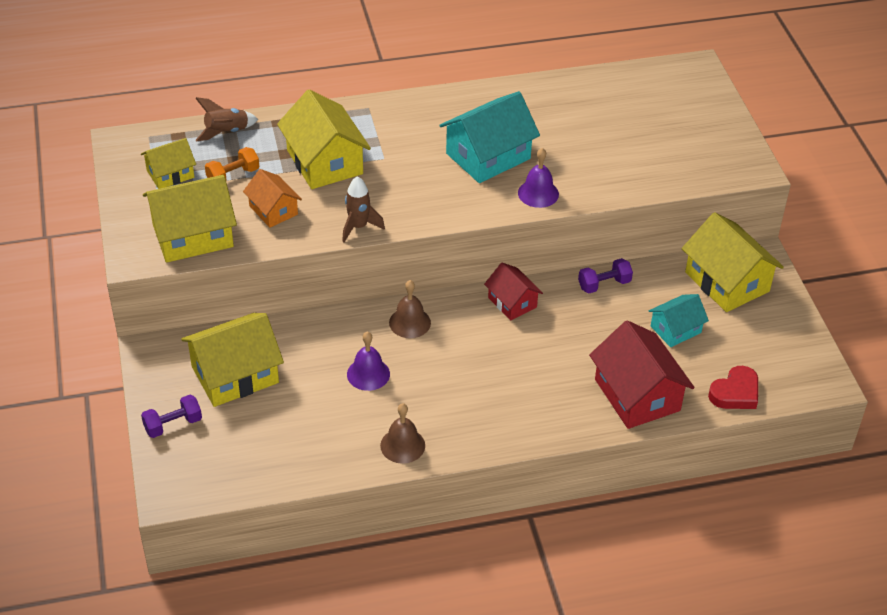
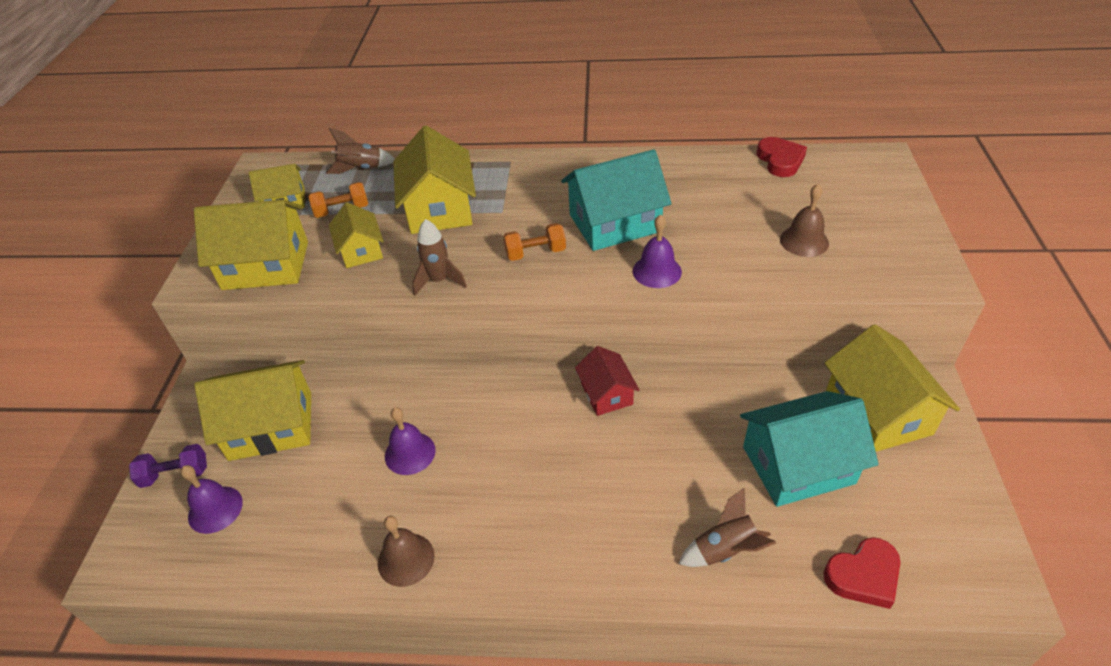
camera: 20 degrees right, 0 degrees up
(226, 442) = (215, 509): none -> purple bell
(273, 210) = (361, 250): orange house -> yellow house
(410, 322) = (482, 398): brown bell -> brown bell (804, 241)
(431, 191) = (535, 253): none -> orange dumbbell
(604, 284) = (721, 390): purple dumbbell -> none
(611, 79) = (780, 160): none -> red heart
(637, 395) = (725, 550): red house -> brown rocket
(675, 329) = (798, 465): turquoise house -> turquoise house, size x1.73

